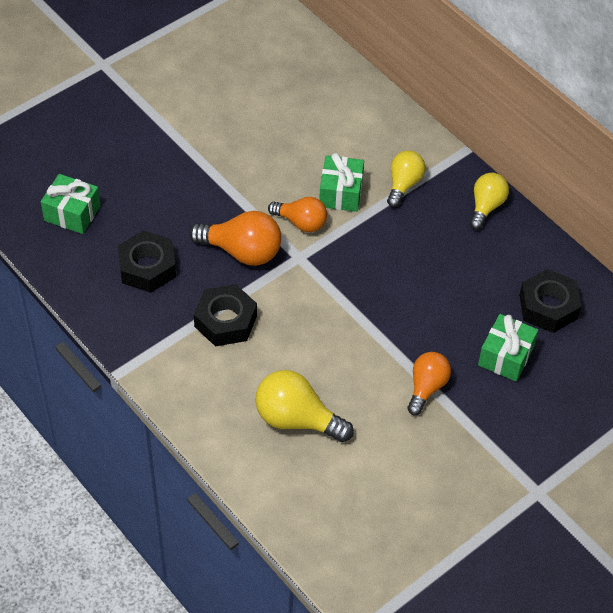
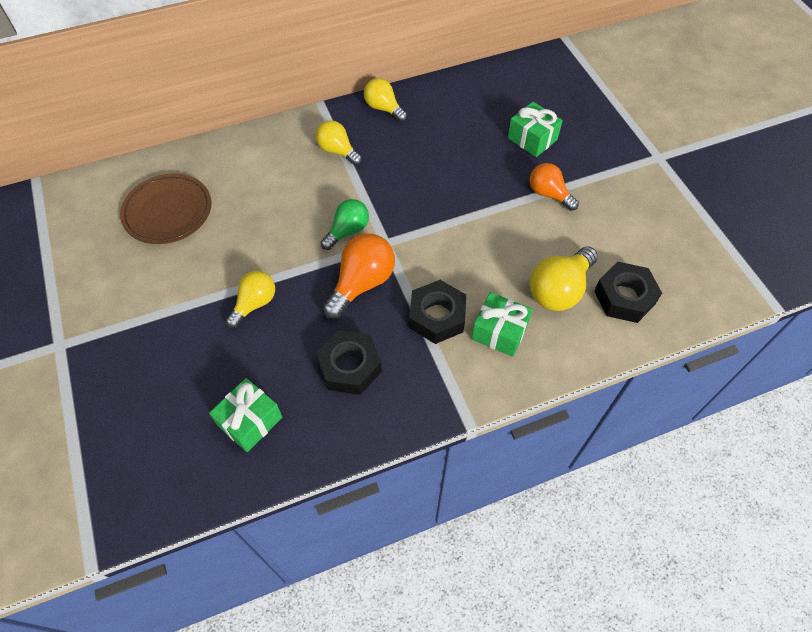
camera: 70 degrees left, 5 degrees up
(189, 178) = (255, 304): none -> yellow light bulb
(267, 80) = (168, 212): none -> brown plate
(301, 222) = (347, 231): orange light bulb -> green light bulb
(341, 193) = (327, 194): green gift -> green gift (499, 332)
(548, 306) = (493, 102): black nut -> black nut (624, 297)

